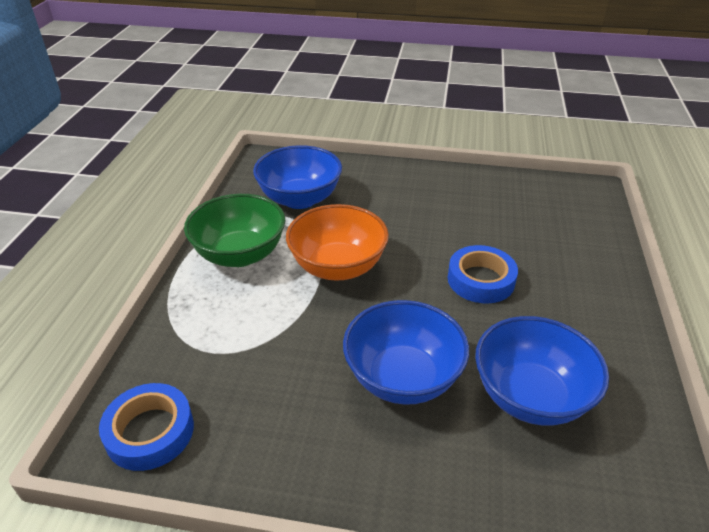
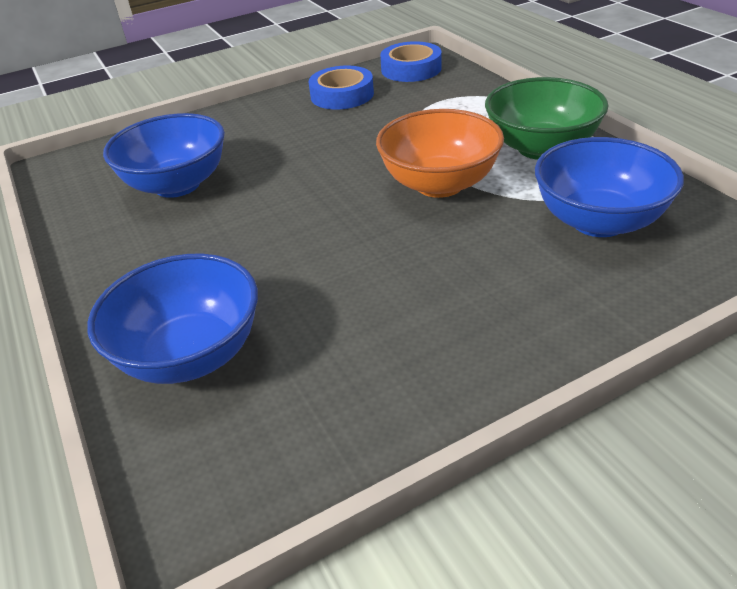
camera: 145 degrees right, 0 degrees up
(403, 378) = (287, 150): blue bowl -> blue bowl (191, 355)
(481, 280) = (282, 246): blue tape -> blue tape (342, 95)

